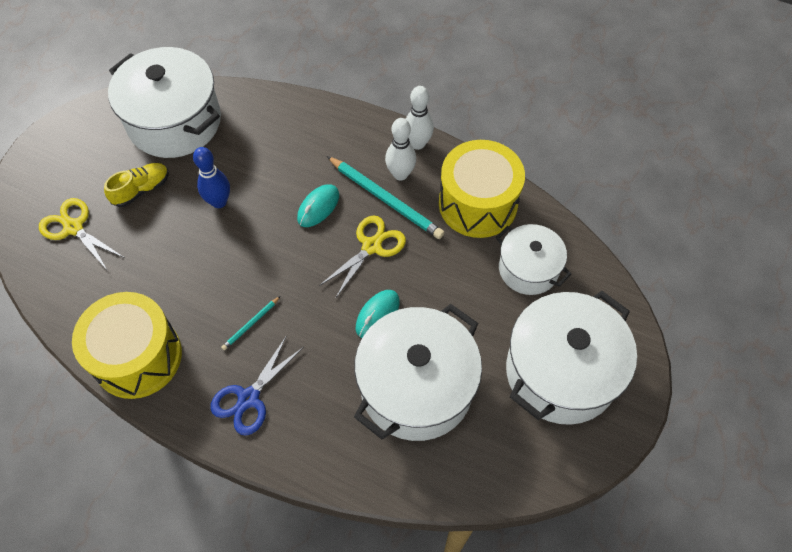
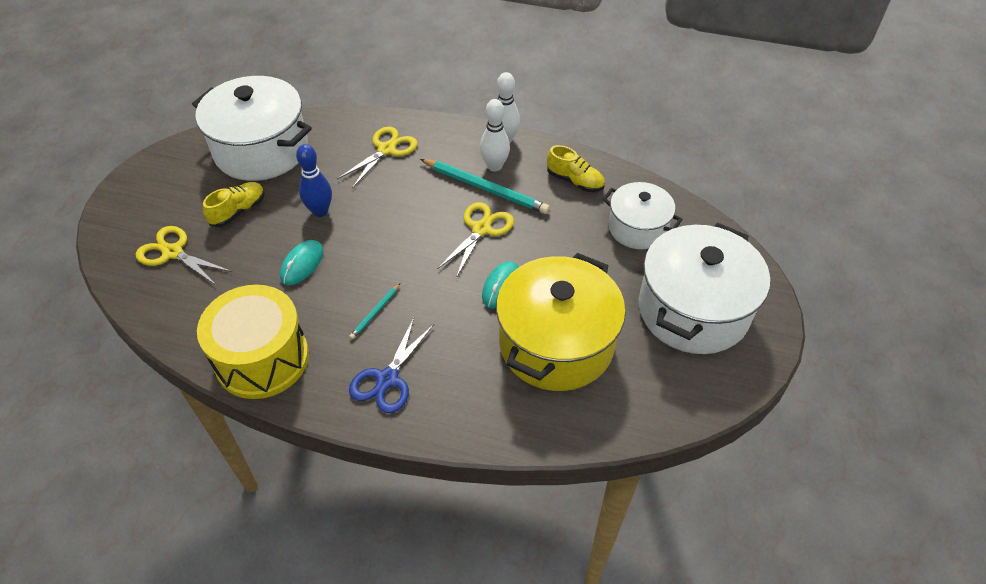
camera: 10 degrees left, 10 degrees down
(297, 139) = (386, 149): none -> yellow scissors
(318, 207) = (421, 203): turquoise mouse -> turquoise mouse (302, 264)
(416, 387) = (556, 344): white pot -> yellow pot
(478, 204) = (575, 181): yellow drum -> yellow shoe

